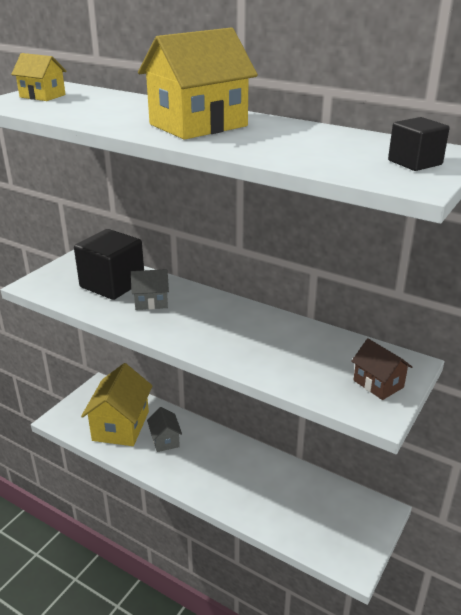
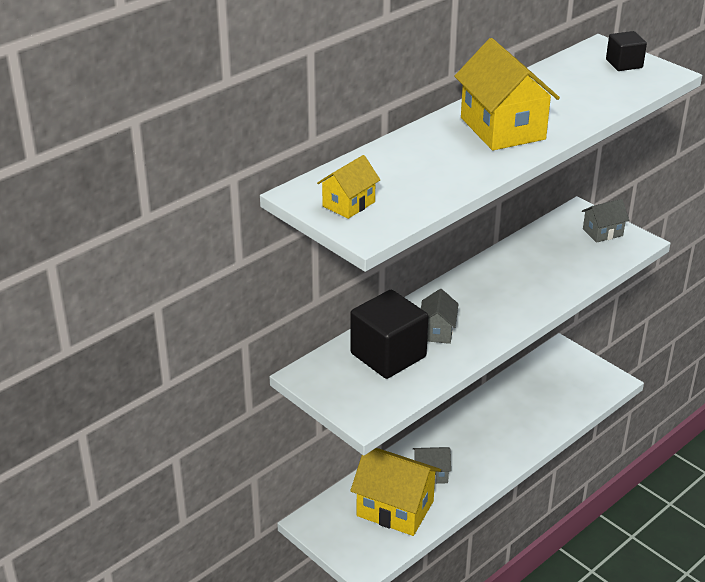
camera: 75 degrees left, 5 degrees up
(378, 384) = (602, 232): brown house -> grey house

